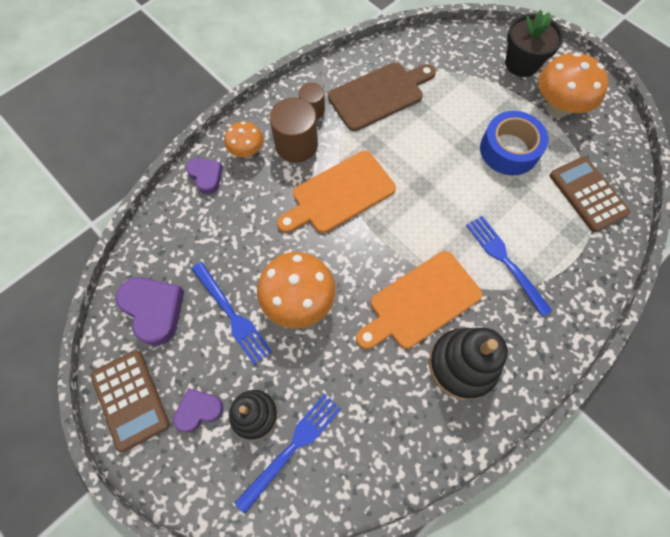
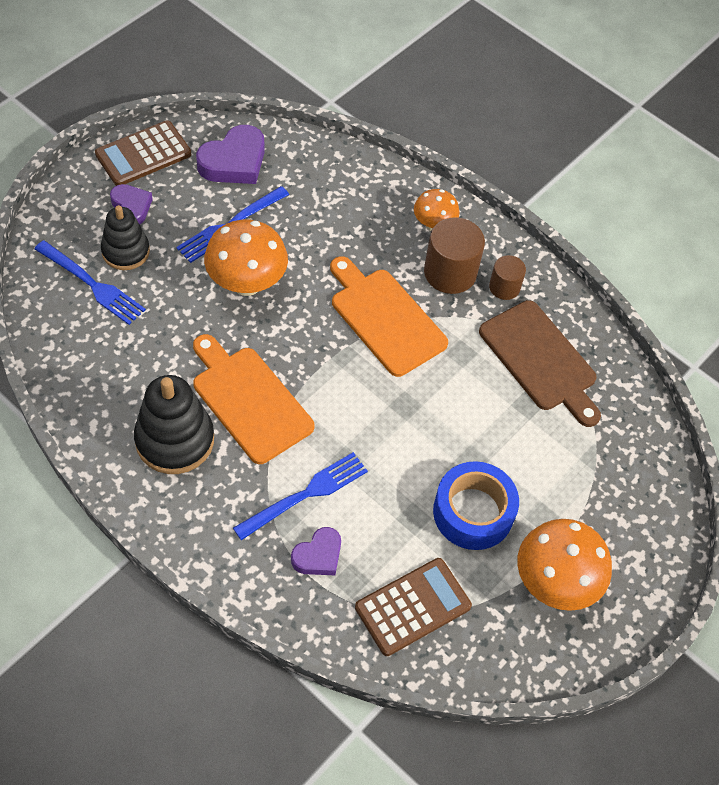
camera: 80 degrees right, 10 degrees down
(206, 176) = (395, 190): purple heart -> purple heart (318, 555)
(521, 64) = (629, 542): black flower pot -> none

